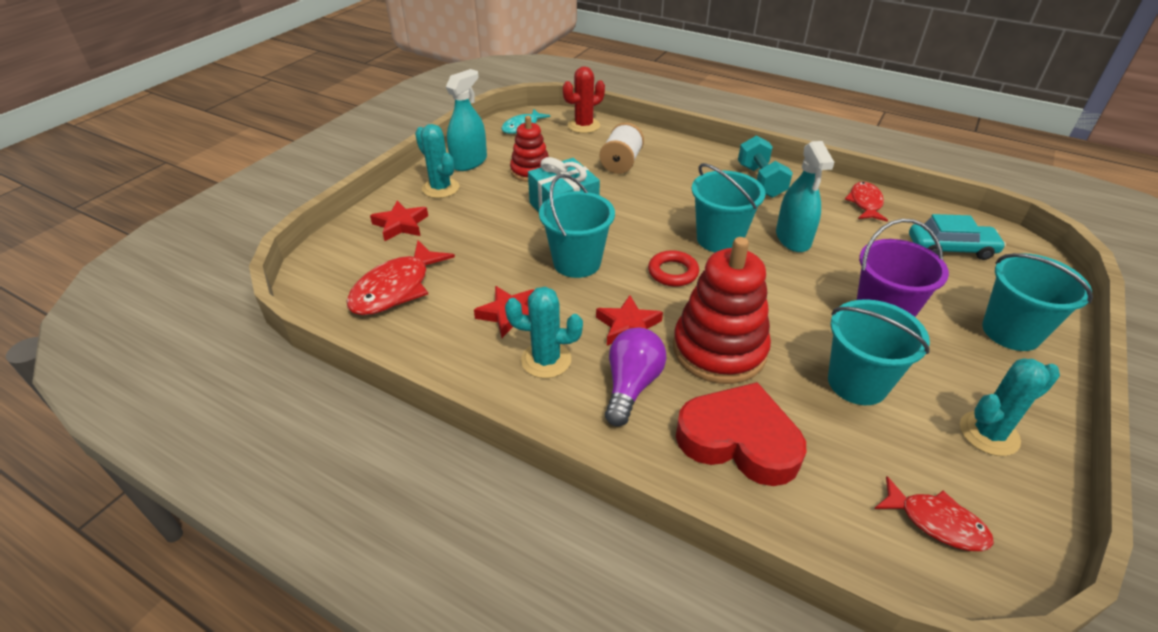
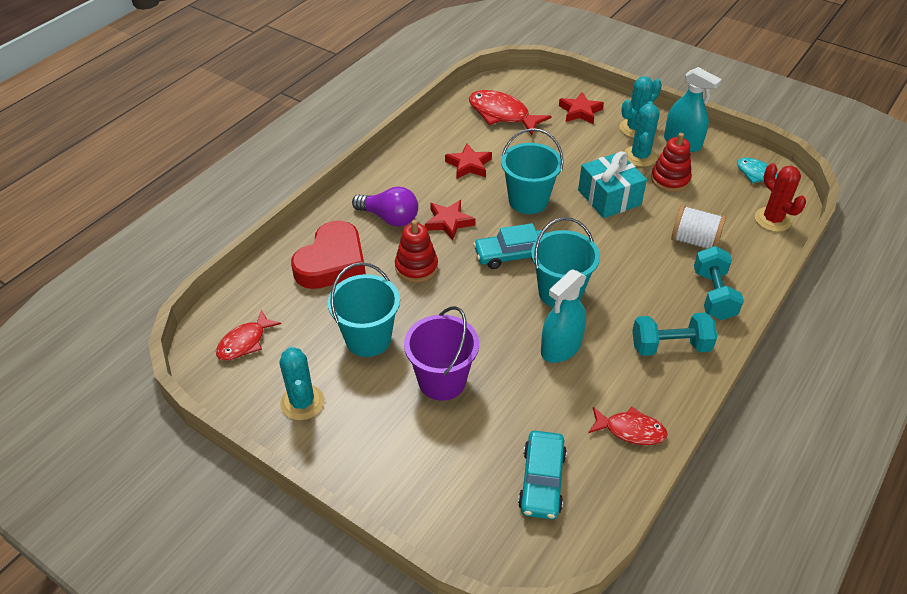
camera: 95 degrees right, 5 degrees up
(546, 360) = (420, 181): turquoise cactus -> turquoise cactus (640, 156)
(673, 272) = (512, 255): red ring -> turquoise car
(689, 158) = (713, 295): none -> turquoise dumbbell
(719, 350) = (416, 267): red stacking toy -> red stacking toy, size x0.60
(793, 238) = (561, 347): turquoise spray bottle -> turquoise spray bottle turned 45 degrees counterclockwise
(1011, 332) = (407, 474): turquoise bucket -> none

